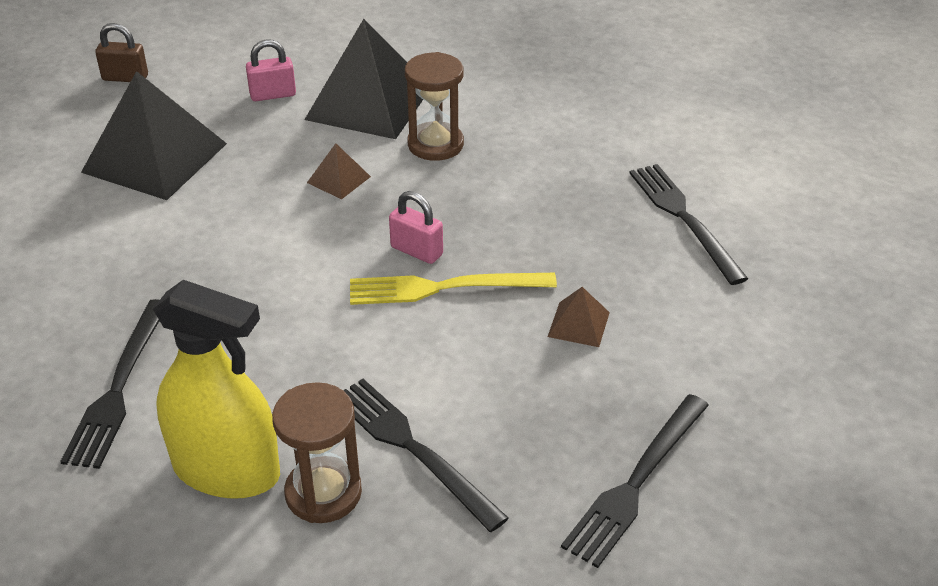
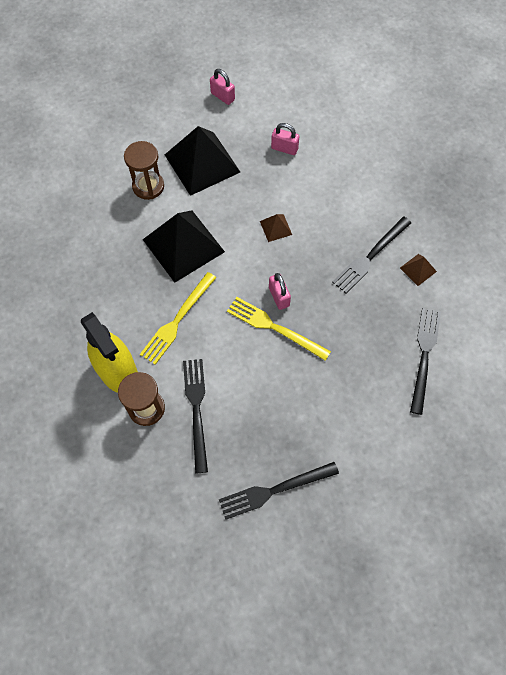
camera: 35 degrees right, 25 degrees up
(119, 387) = (104, 299): black fork -> black fork (370, 256)
(125, 78) = (222, 96): brown padlock -> pink padlock
(276, 352) = (177, 320): none -> yellow fork
(369, 103) = (327, 181): black pyramid -> black pyramid (183, 245)
(435, 144) = (339, 230): brown hourglass -> brown hourglass (148, 186)
(578, 324) = (319, 388): brown pyramid -> brown pyramid (418, 269)

